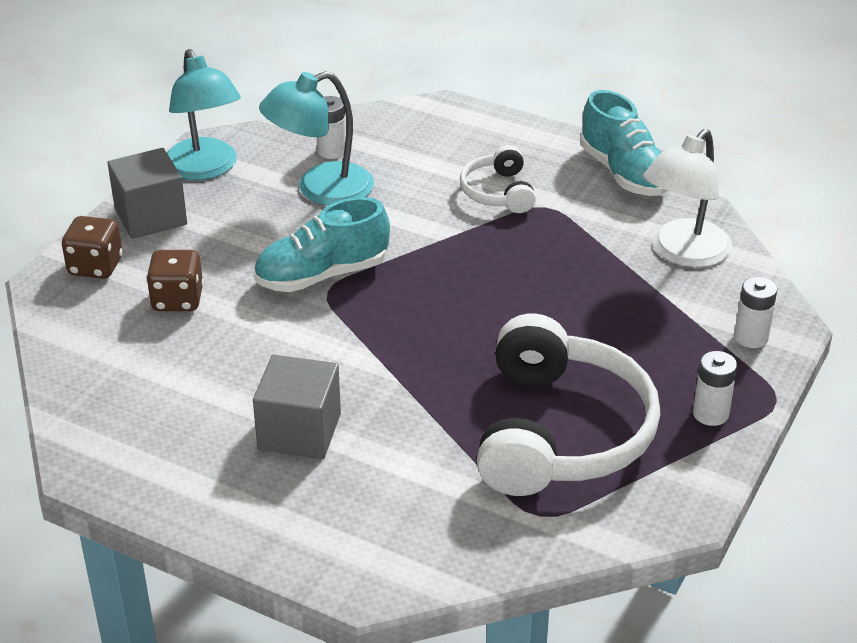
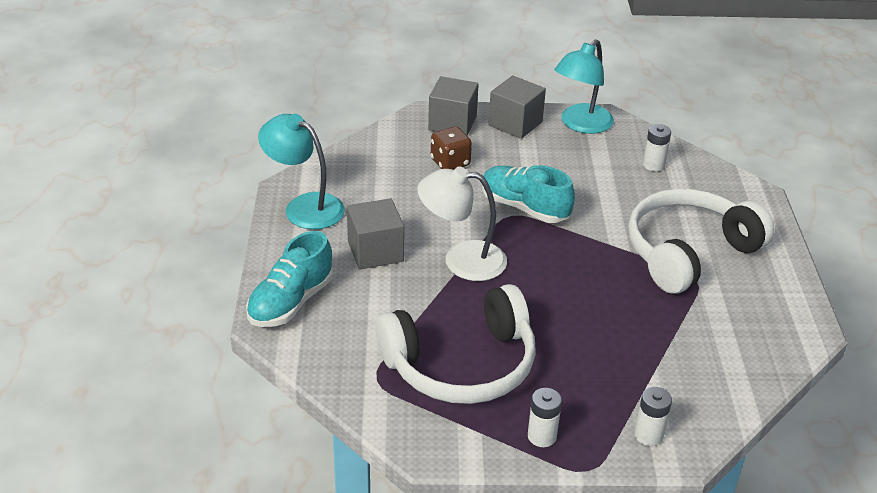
camera: 60 degrees right, 0 degrees up
(95, 266) = (452, 123): brown dice -> grey cube
(320, 189) = (608, 175): turquoise lamp -> turquoise lamp (304, 206)
(498, 192) = (688, 252): white headphones -> white headphones, size x2.03
(624, 173) = (780, 307): turquoise shoe -> turquoise shoe (291, 302)
(683, 253) = (714, 368): white lamp -> white lamp (461, 260)

